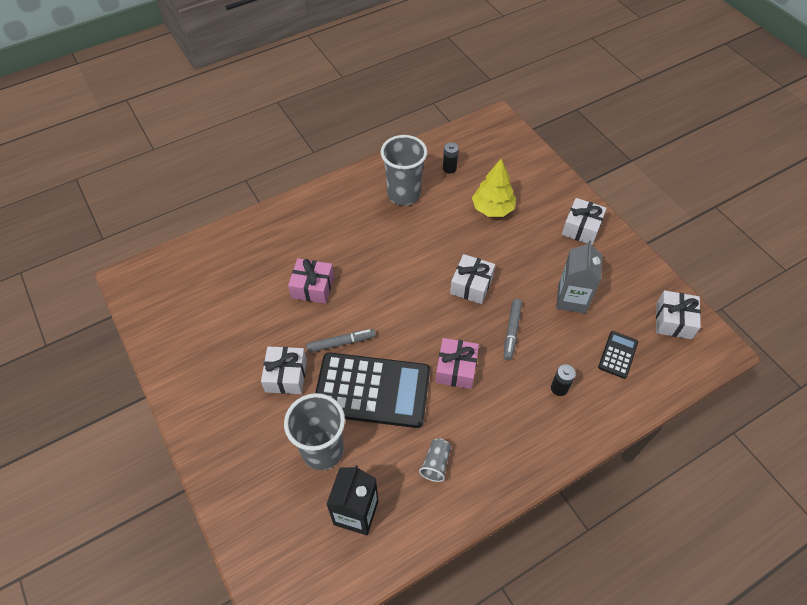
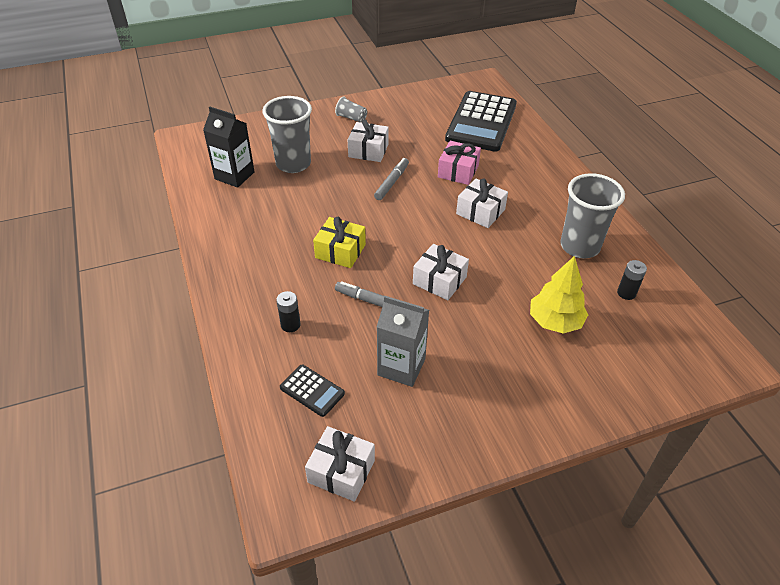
camera: 100 degrees right, 10 degrees down
(341, 343) = (392, 182): grey marker -> grey marker turned 150 degrees counterclockwise
(372, 390) = (337, 195): black calculator -> black calculator (481, 122)
(436, 463) = (252, 223): grey cup -> grey cup (351, 118)
(456, 369) = (340, 251): pink gift -> yellow gift
(581, 228) = (516, 409): white gift -> white gift (480, 212)

